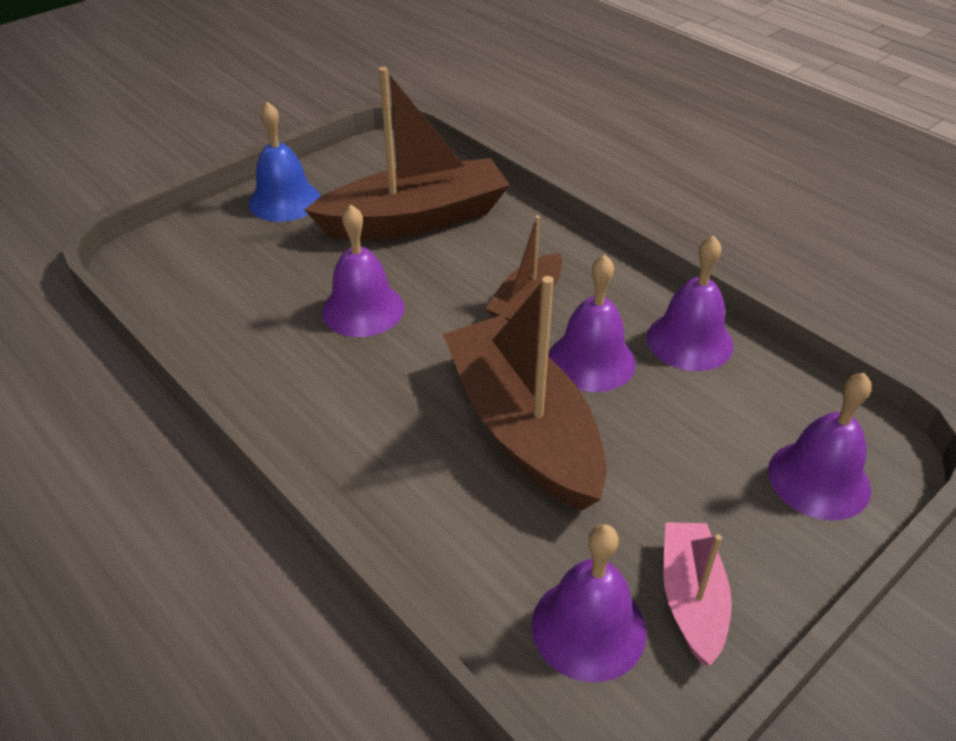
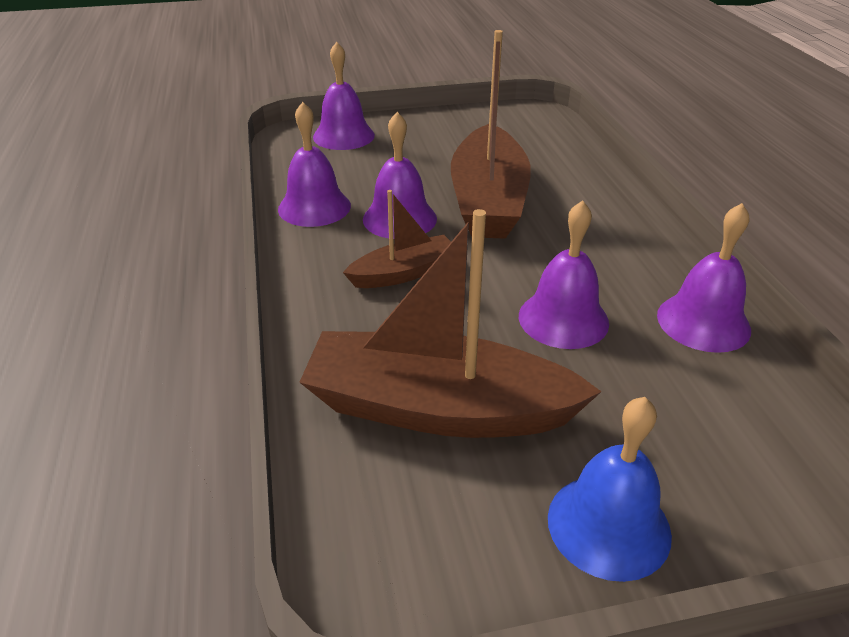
camera: 150 degrees left, 5 degrees down
(588, 628) = (524, 130): purple bell -> purple bell (703, 322)
(691, 598) = (465, 125): pink boat -> none

